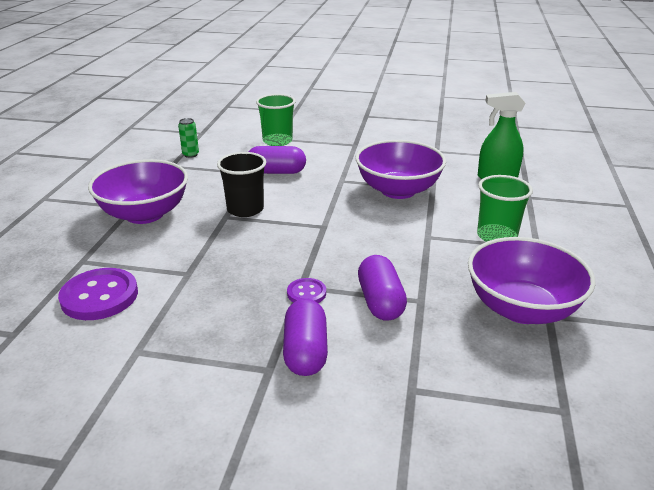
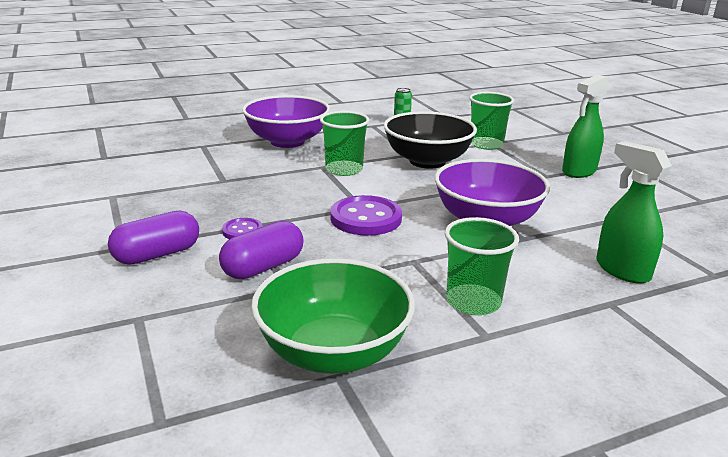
camera: 55 degrees right, 5 degrees down
(99, 296) = (166, 164): purple button -> purple button (366, 218)
(245, 209) = (344, 169): black cup -> green cup
(276, 172) = (427, 161): purple capsule -> black bowl
(361, 133) = (579, 171): none -> green spray bottle
(521, 308) = (333, 352): purple bowl -> green bowl

